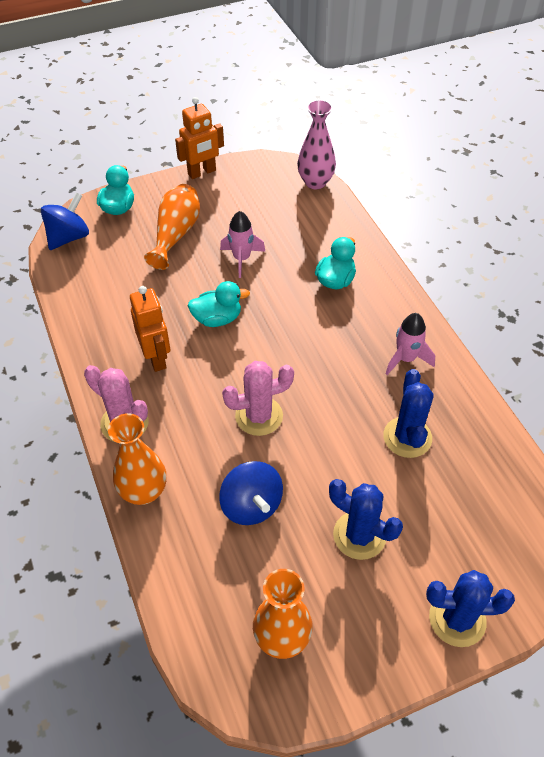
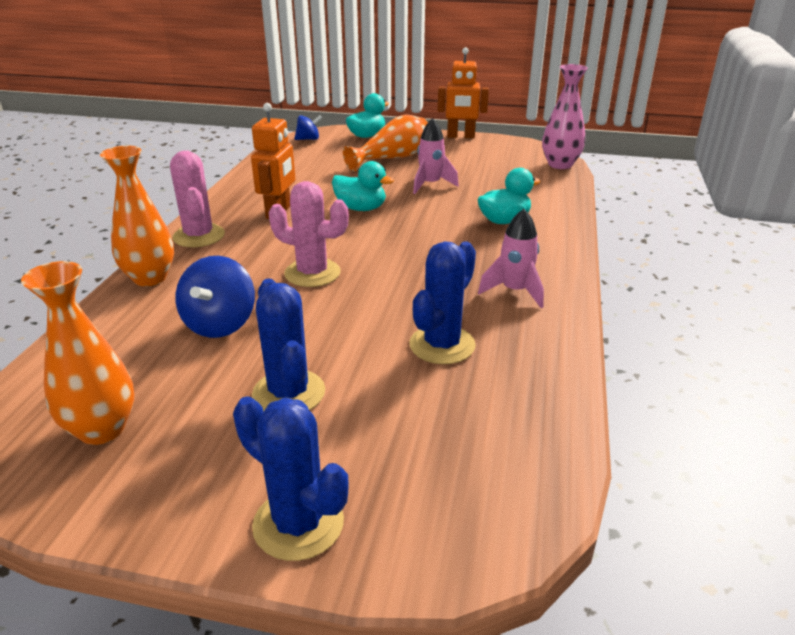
camera: 35 degrees right, 20 degrees down
(69, 237) = (308, 139): blue spinning top -> blue spinning top, size x0.60

